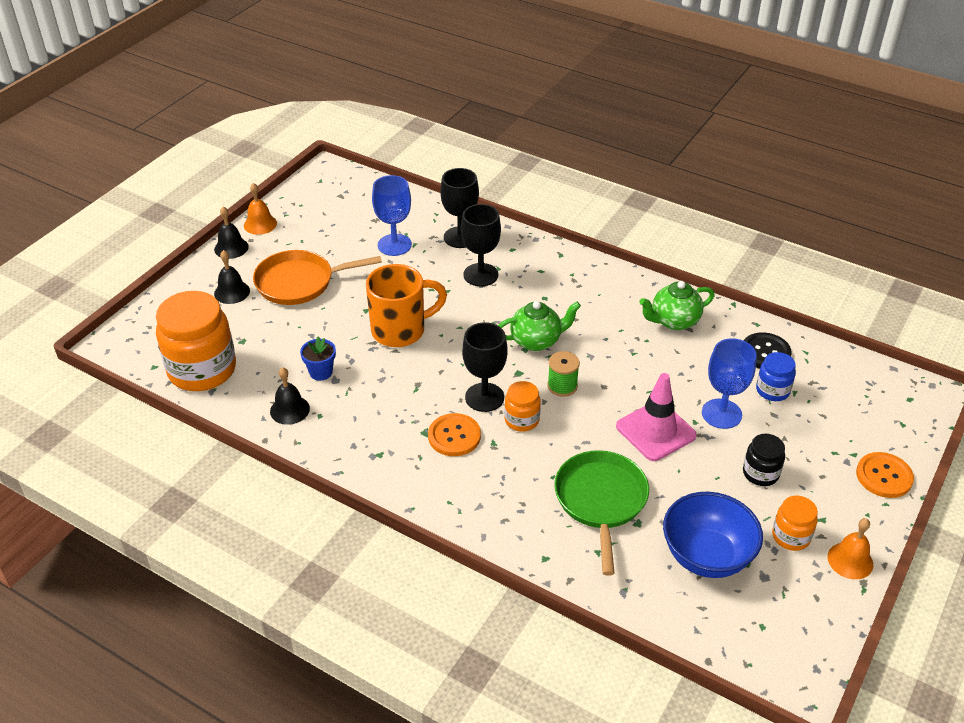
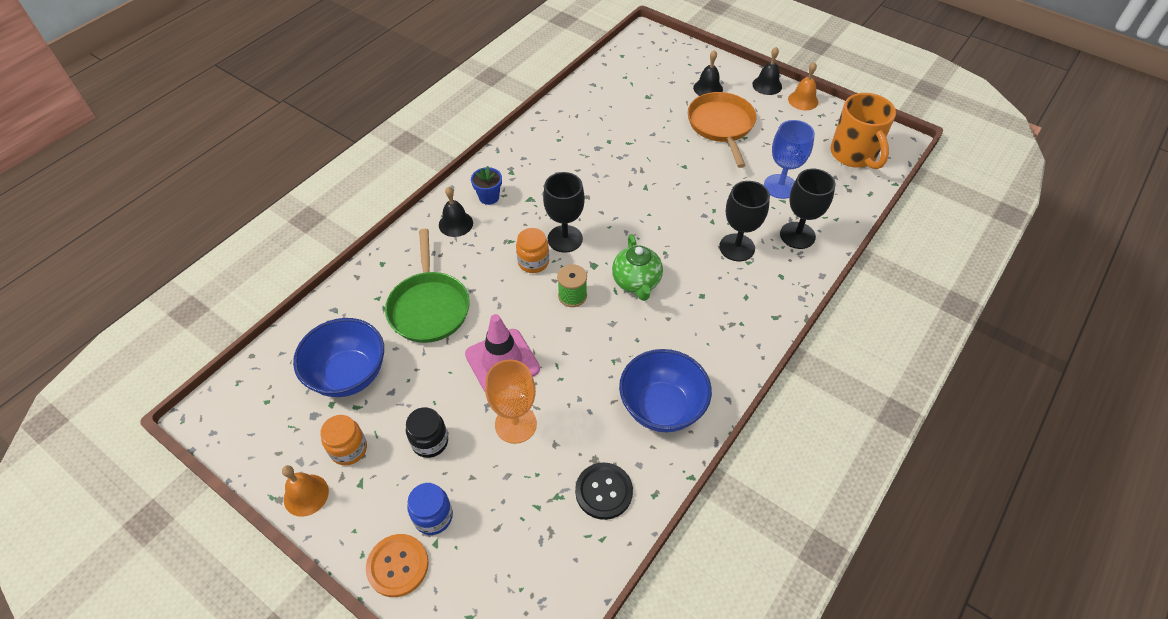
camera: 95 degrees right, 10 degrees up
(202, 370) = (616, 78): orange jar -> none
(289, 410) = (567, 123): black bell -> black bell (455, 224)
(321, 372) = (607, 139): blue flower pot -> blue flower pot (489, 197)
(400, 330) = (656, 187): orange mug -> orange mug (854, 155)
(454, 436) = (522, 216): orange button -> none
(601, 501) = (429, 307): green pan -> green pan turned 75 degrees clockwise
(674, 321) = (662, 407): green teapot -> blue bowl
(721, 414) = (515, 424): blue goblet -> orange goblet
(772, 390) = (542, 483): blue jar -> blue jar (433, 516)

